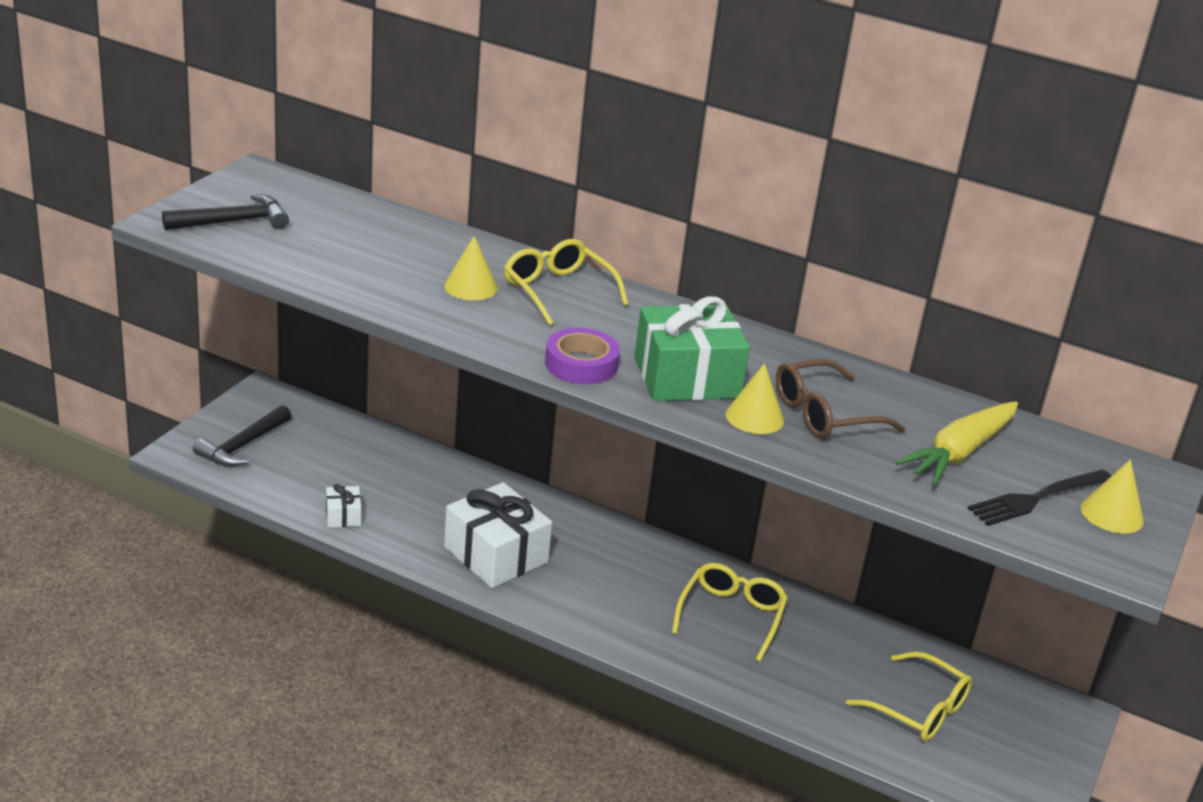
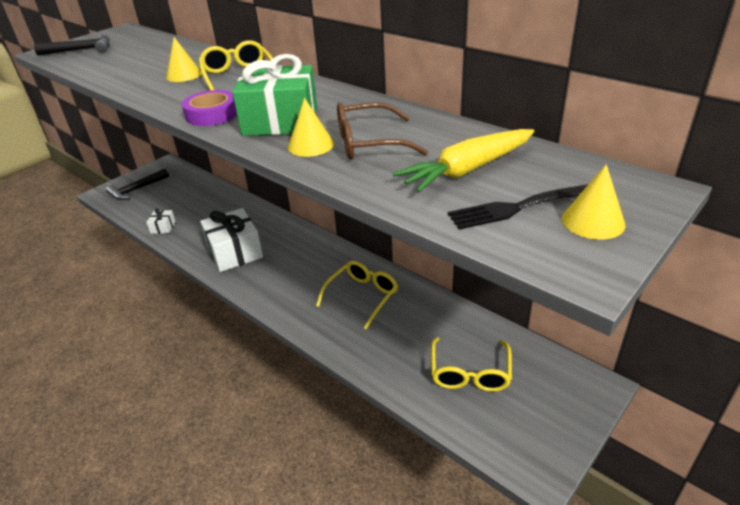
camera: 20 degrees right, 5 degrees up
(918, 709) = (470, 373): yellow glasses -> yellow glasses turned 45 degrees clockwise

